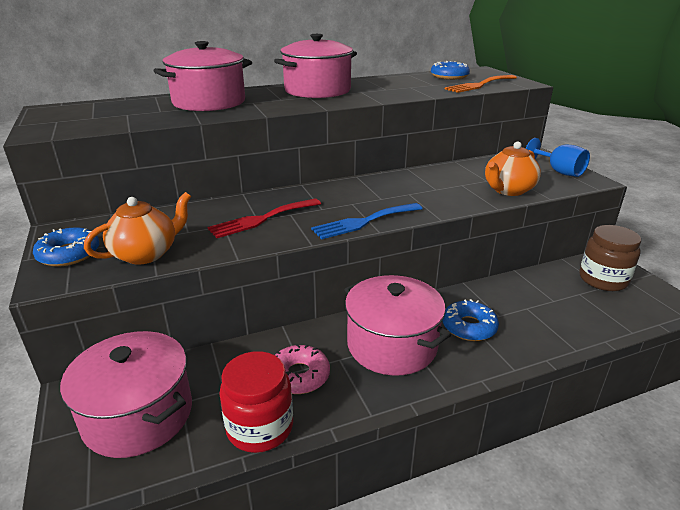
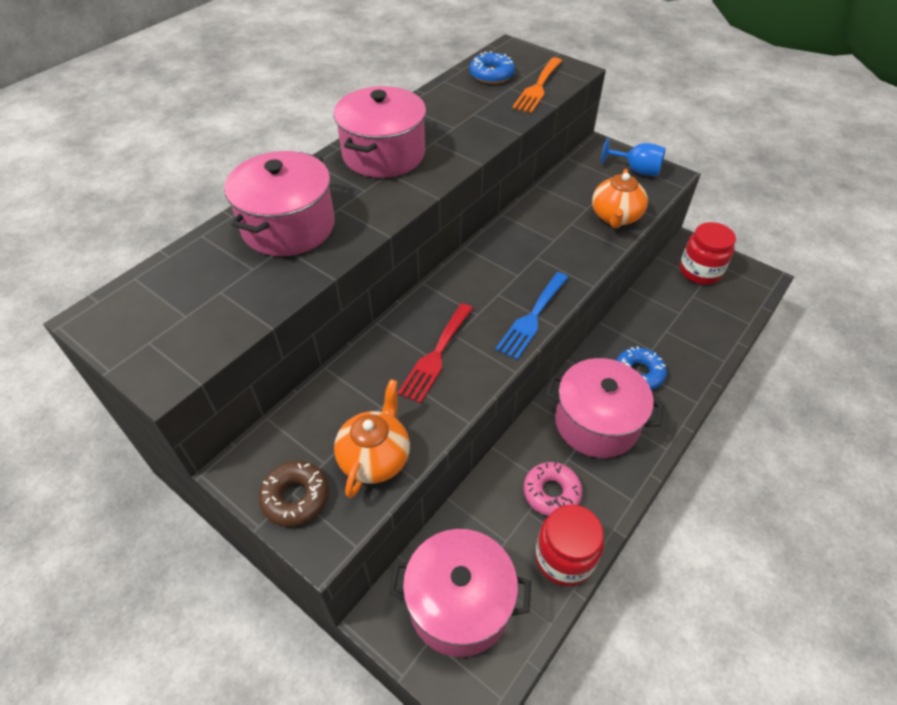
camera: 30 degrees left, 20 degrees up
(69, 254) = (295, 497): blue donut -> brown donut
(603, 280) = (700, 271): brown jar -> red jar

